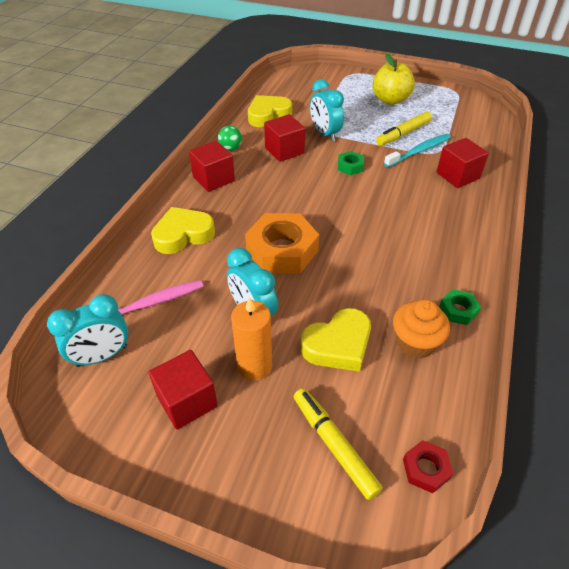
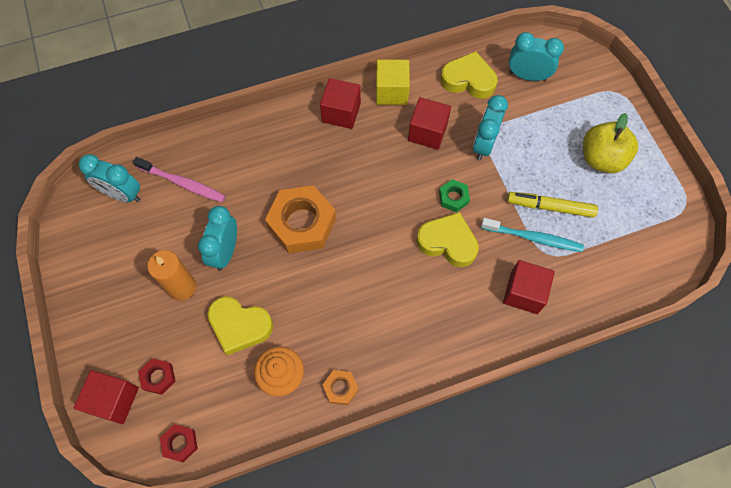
camera: 50 degrees right, 20 degrees up
(183, 235) = (261, 146): yellow heart -> yellow heart (447, 242)
(187, 401) = (127, 269): red cube -> red cube (114, 400)
(230, 148) = (391, 92): green ball -> yellow cube
(297, 94) = (527, 76): none -> turquoise clock
(334, 445) = (158, 377): yellow marker -> red nut
(458, 310) = (340, 388): green nut -> orange nut

